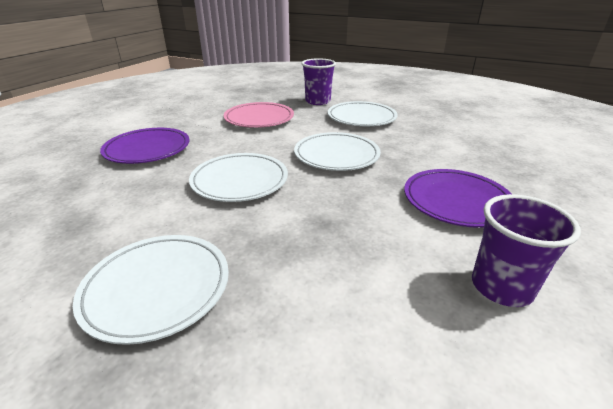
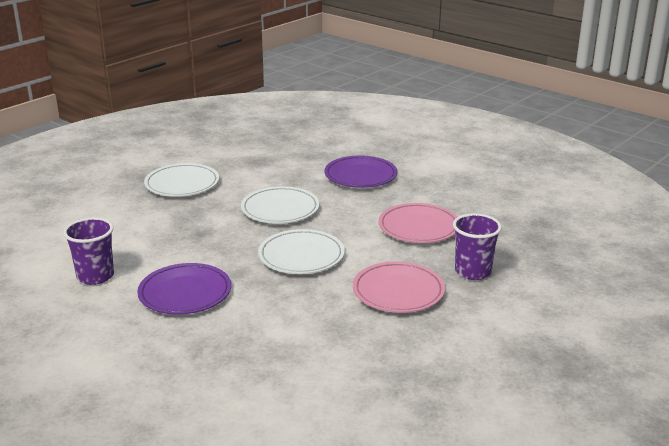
camera: 105 degrees right, 5 degrees down
(361, 117) = (398, 291): white plate -> pink plate

